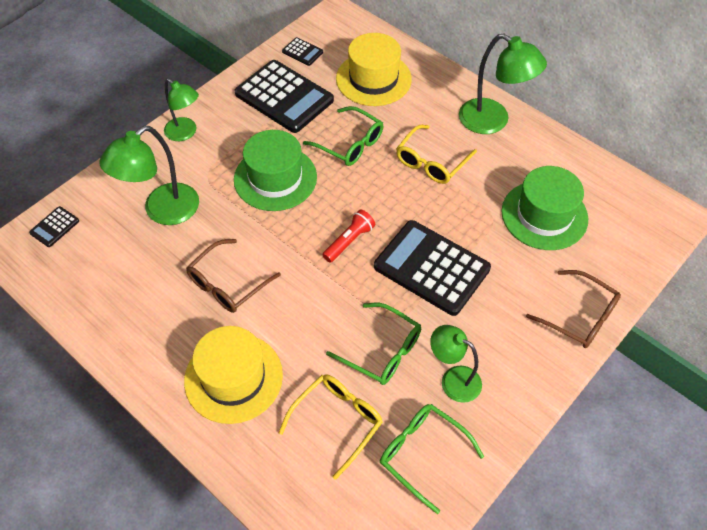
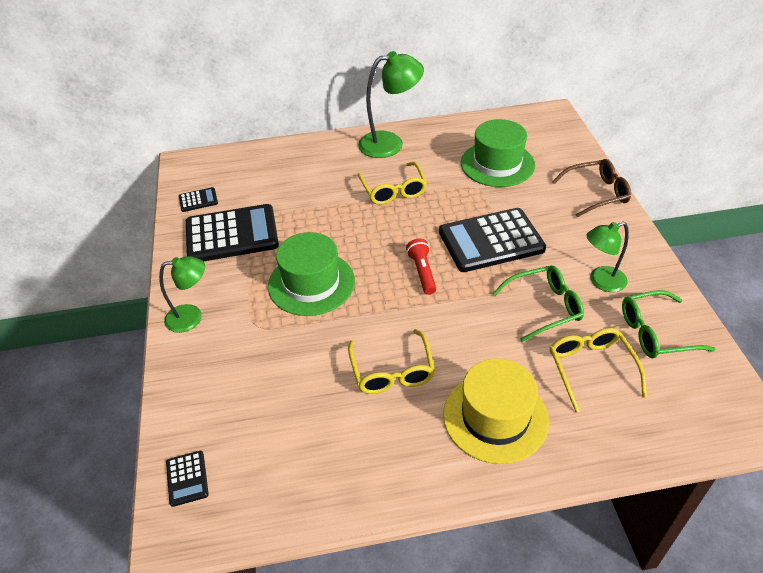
camera: 50 degrees left, 10 degrees down
(162, 211) = (263, 378): green lamp -> none
(228, 283) = (392, 371): brown glasses -> yellow glasses
(349, 143) = (326, 222): green glasses -> none
(373, 79) = (277, 177): yellow hat -> none

